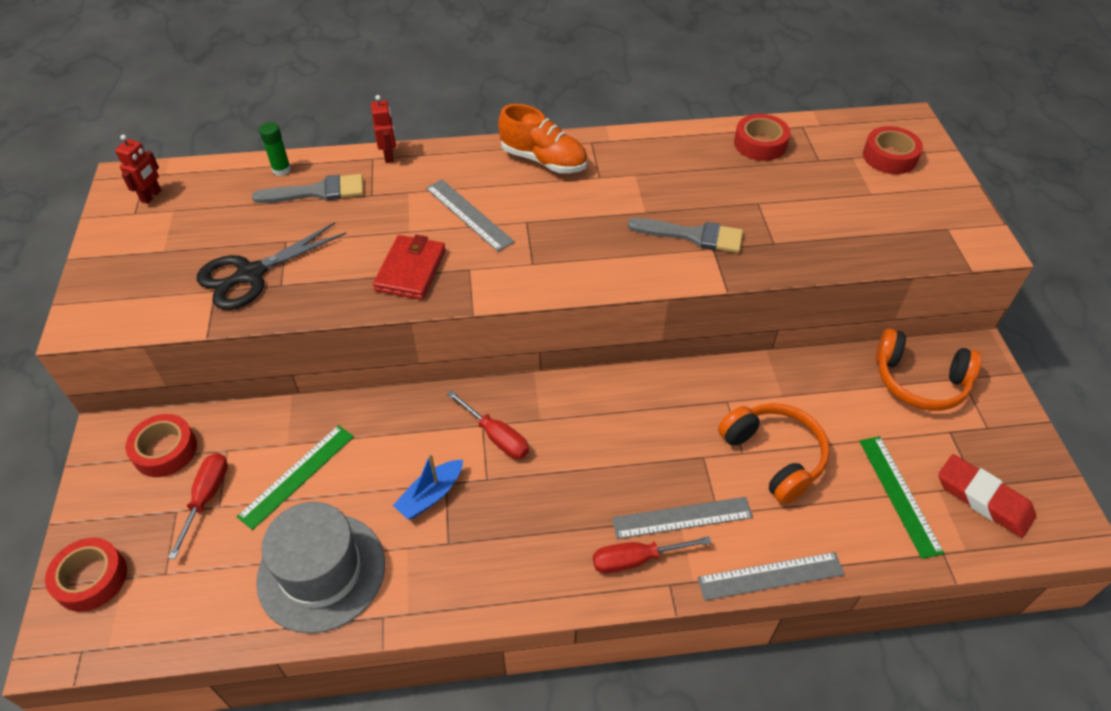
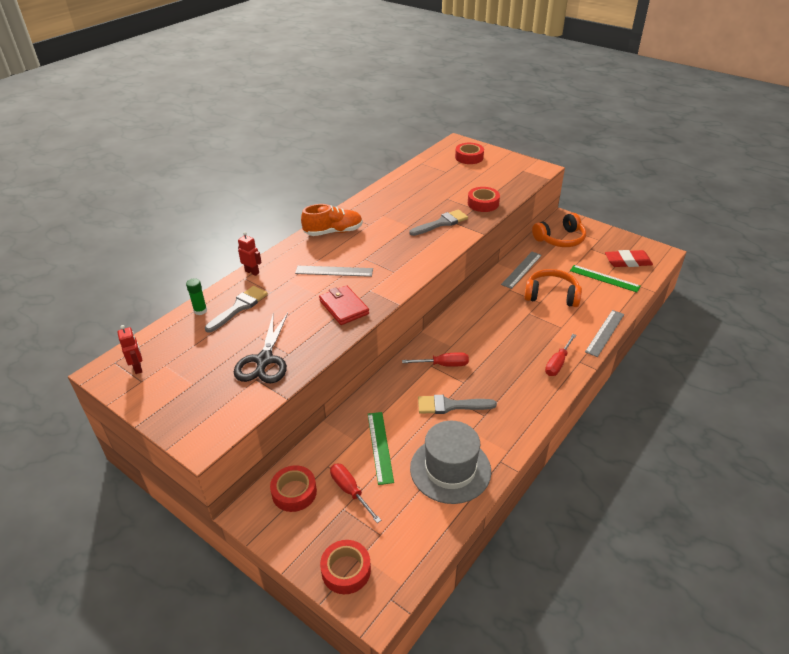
camera: 45 degrees left, 10 degrees down
(430, 495) = (450, 405): blue boat -> grey brush
(682, 517) = (552, 338): grey ruler -> grey ruler (521, 269)
(760, 144) = (415, 177): red tape -> red tape (483, 203)

